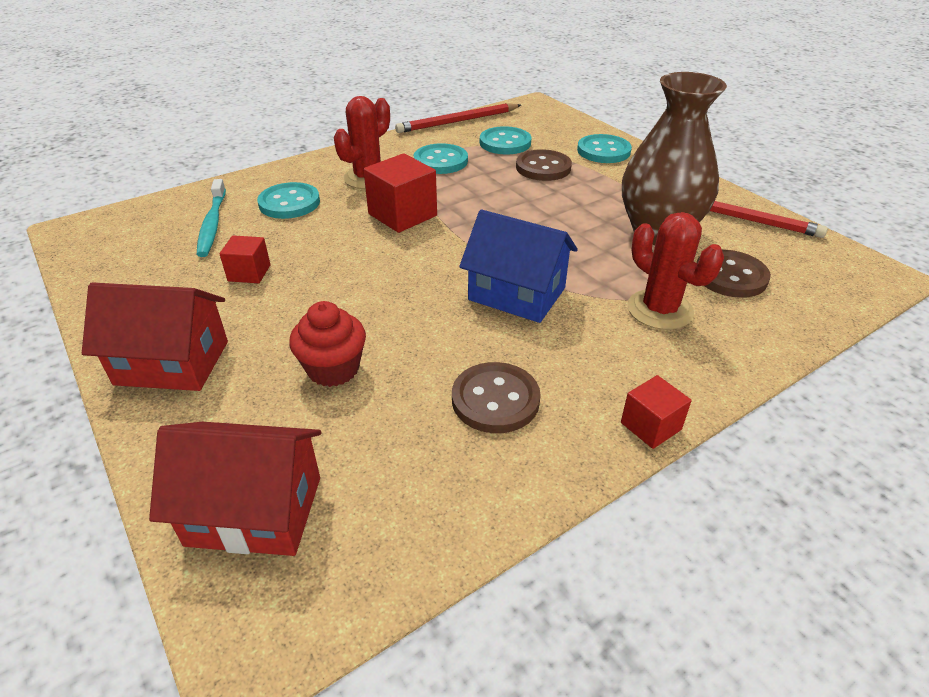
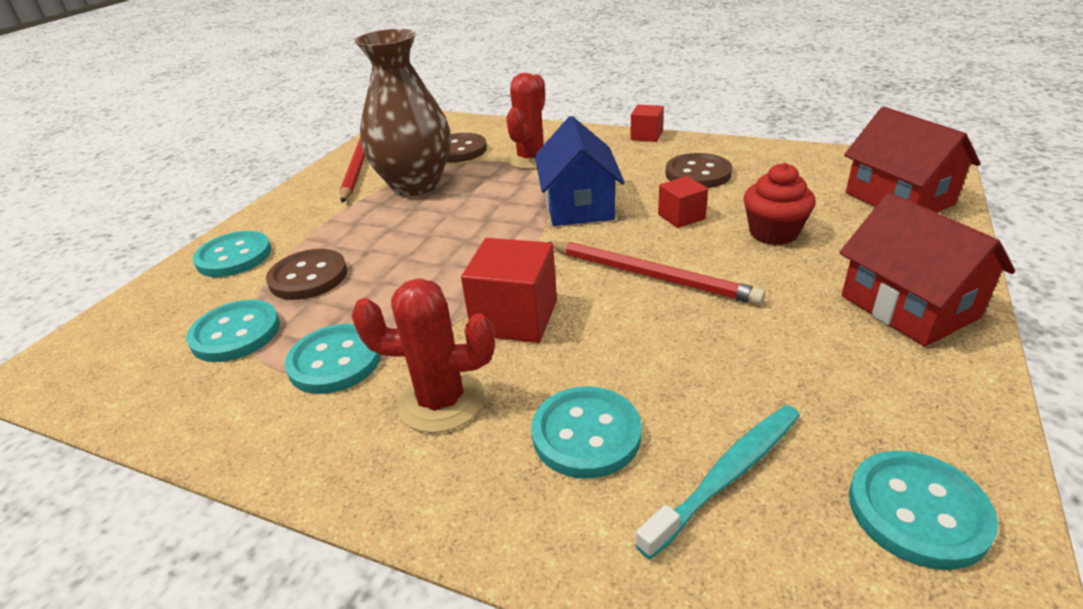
camera: 120 degrees left, 5 degrees down
(119, 257) = (917, 511): none -> turquoise button
(249, 273) = (755, 354): red cube -> red cube (681, 216)
(458, 121) = (148, 419): red pencil -> red pencil (650, 275)

